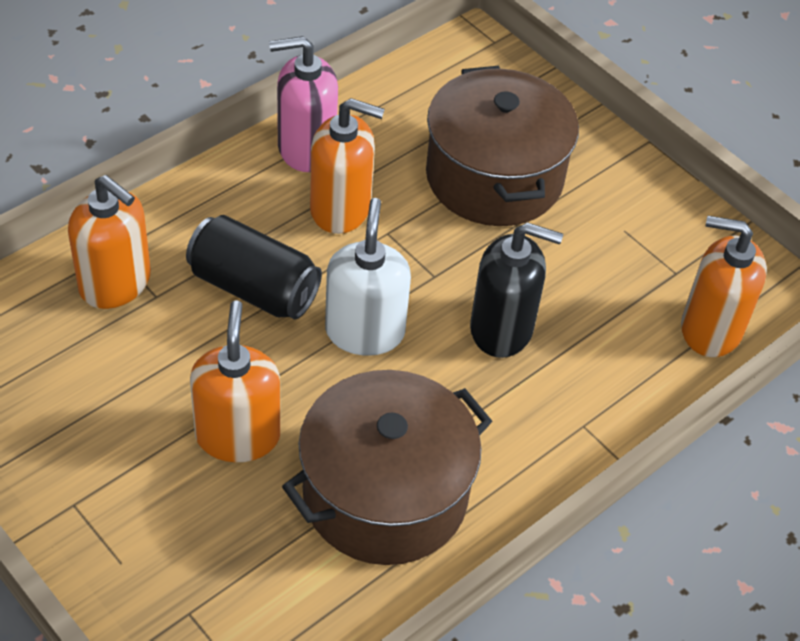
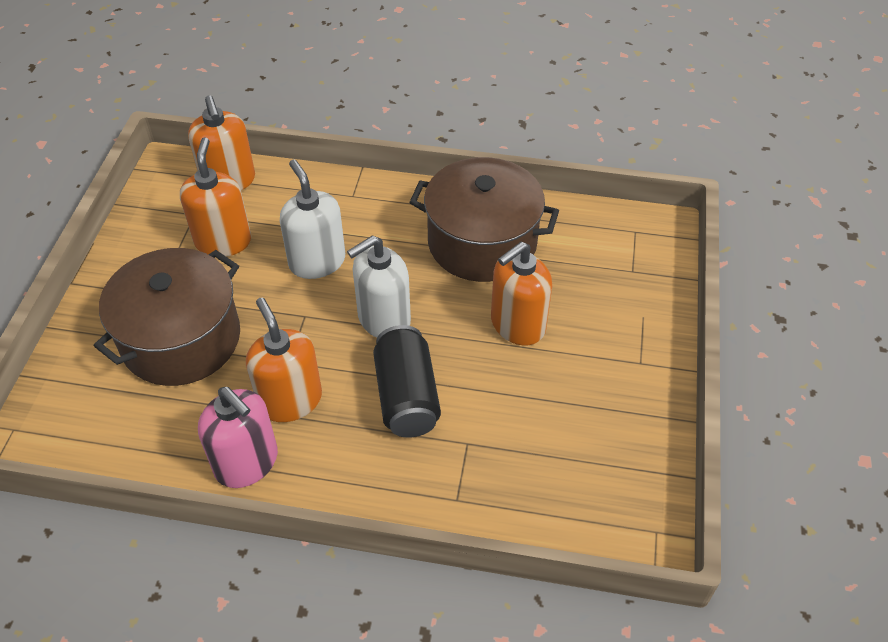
camera: 125 degrees left, 0 degrees up
(115, 283) = (481, 474): orange soap dispenser -> orange soap dispenser (223, 241)
(502, 329) = (317, 261): black soap dispenser -> white soap dispenser

